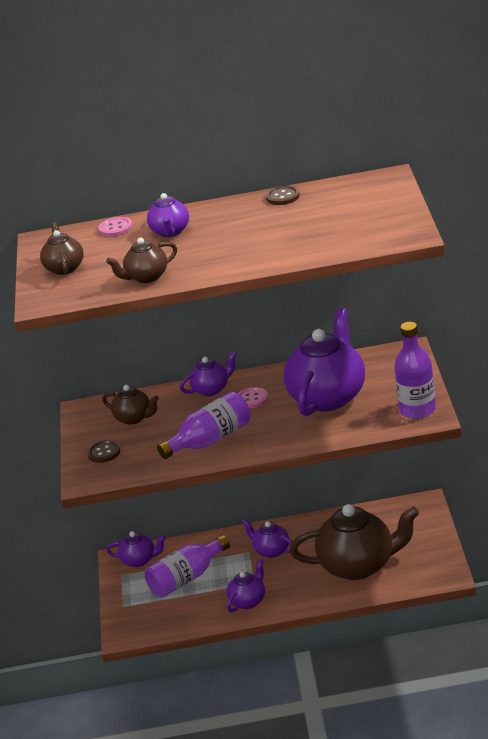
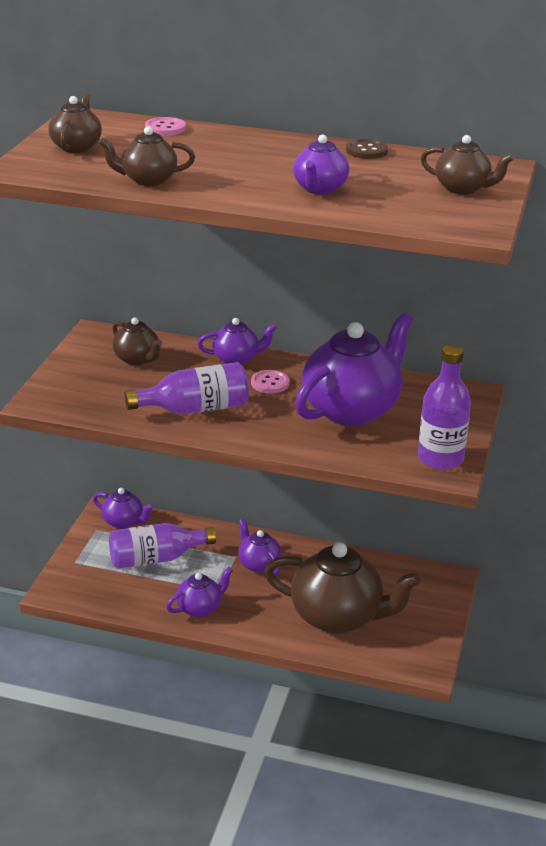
camera: 15 degrees right, 0 degrees up
(104, 452) = (79, 382): brown button -> none
(170, 232) = (216, 147): purple teapot -> purple teapot (319, 189)
(376, 206) = (463, 189): none -> brown teapot

